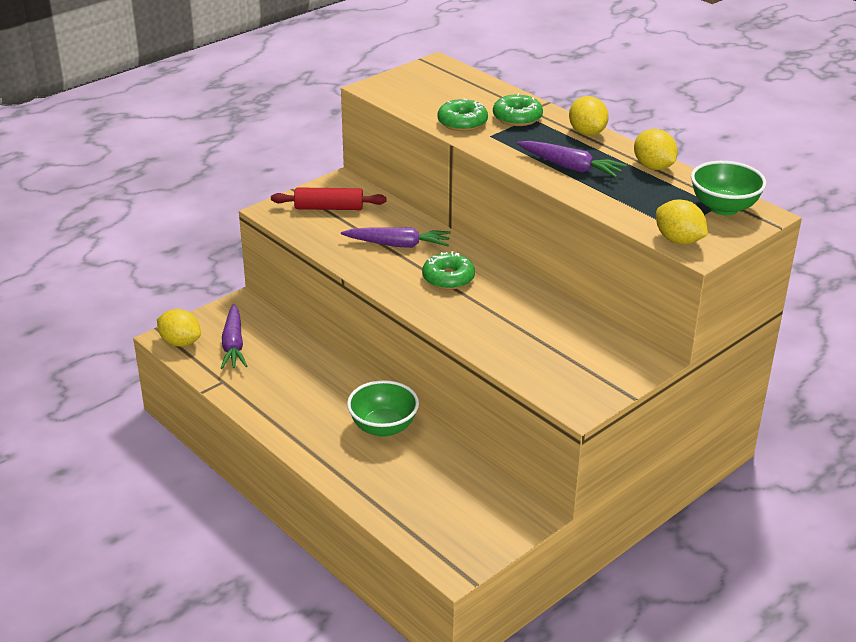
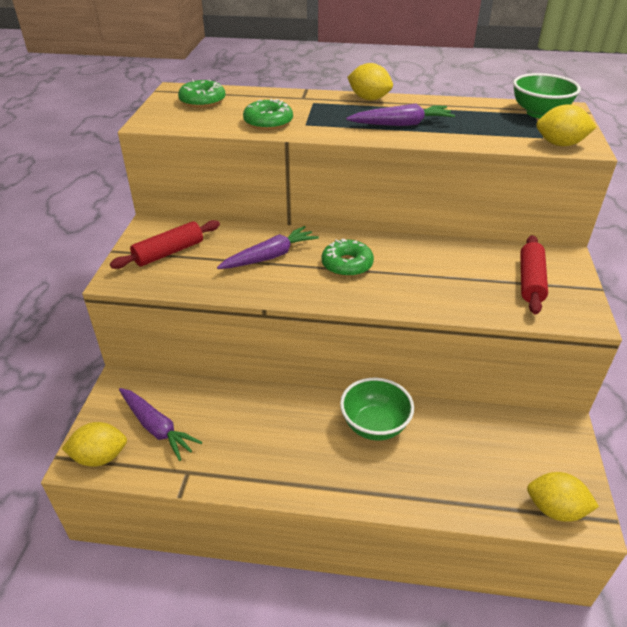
camera: 40 degrees left, 5 degrees up
(517, 117) = (303, 105): green donut -> green donut (202, 101)
(581, 362) = (530, 281): none -> red rolling pin
(653, 167) = (451, 105): yellow lemon -> yellow lemon (555, 509)

